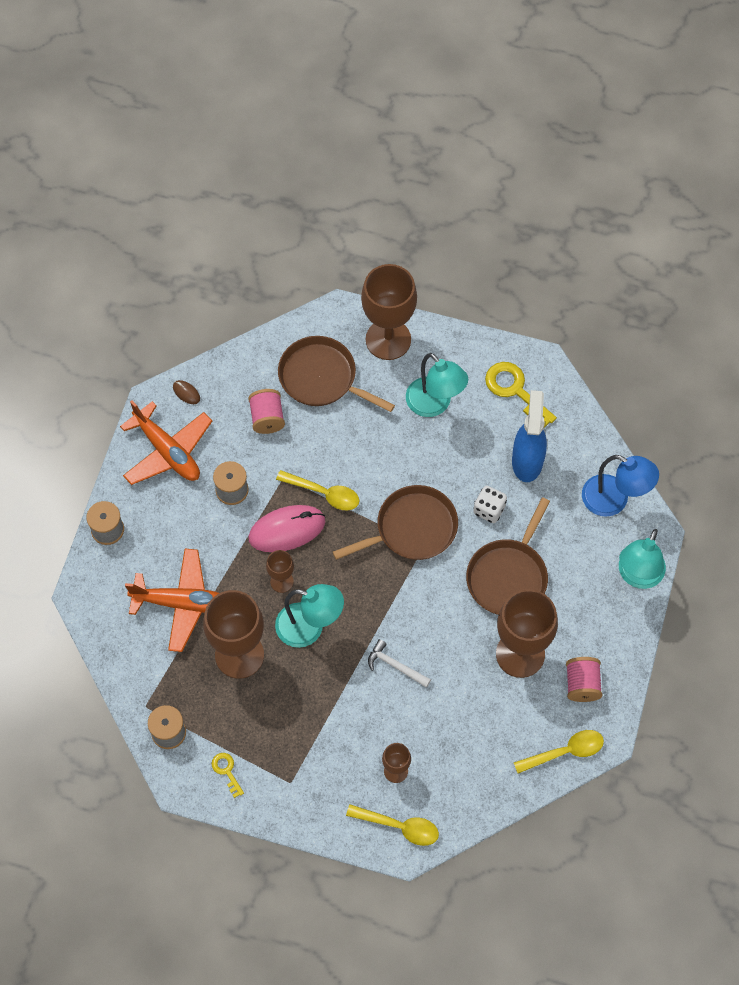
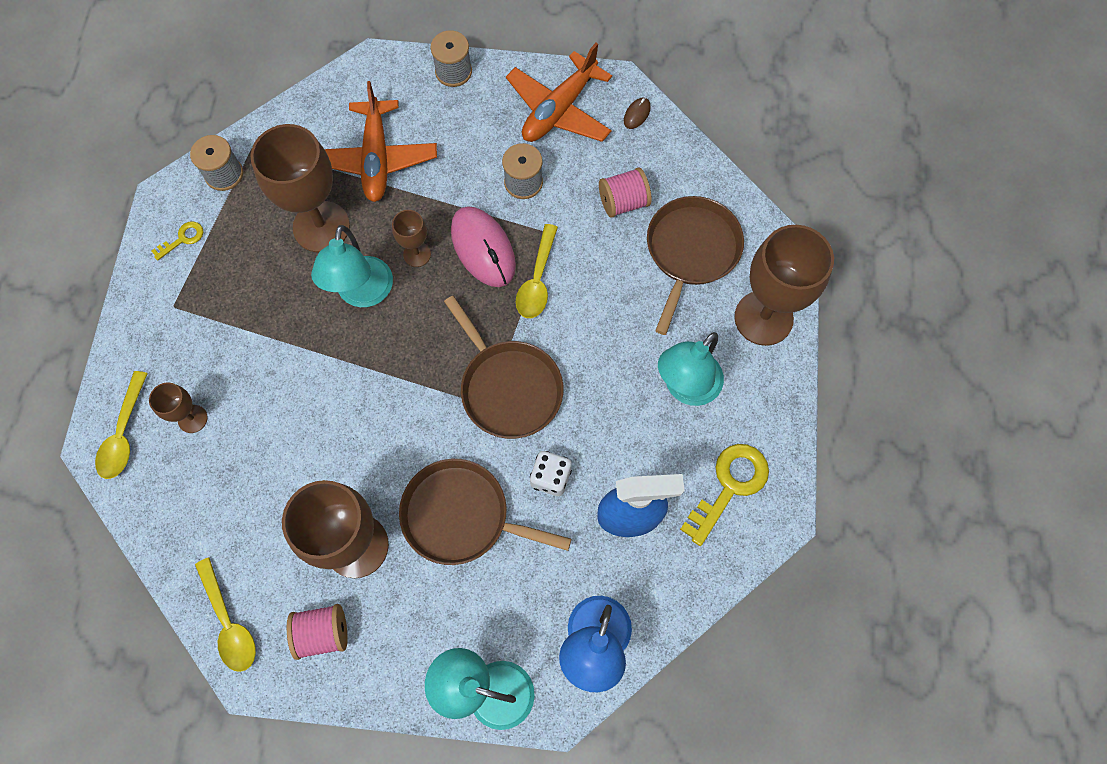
camera: 80 degrees right, 5 degrees up
(395, 665) = (325, 397): white hammer -> none

